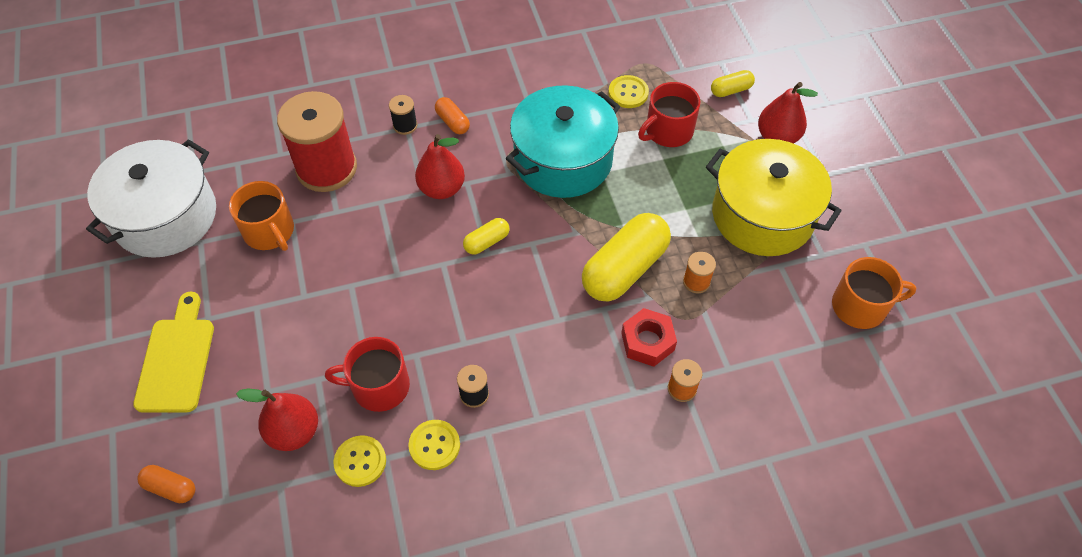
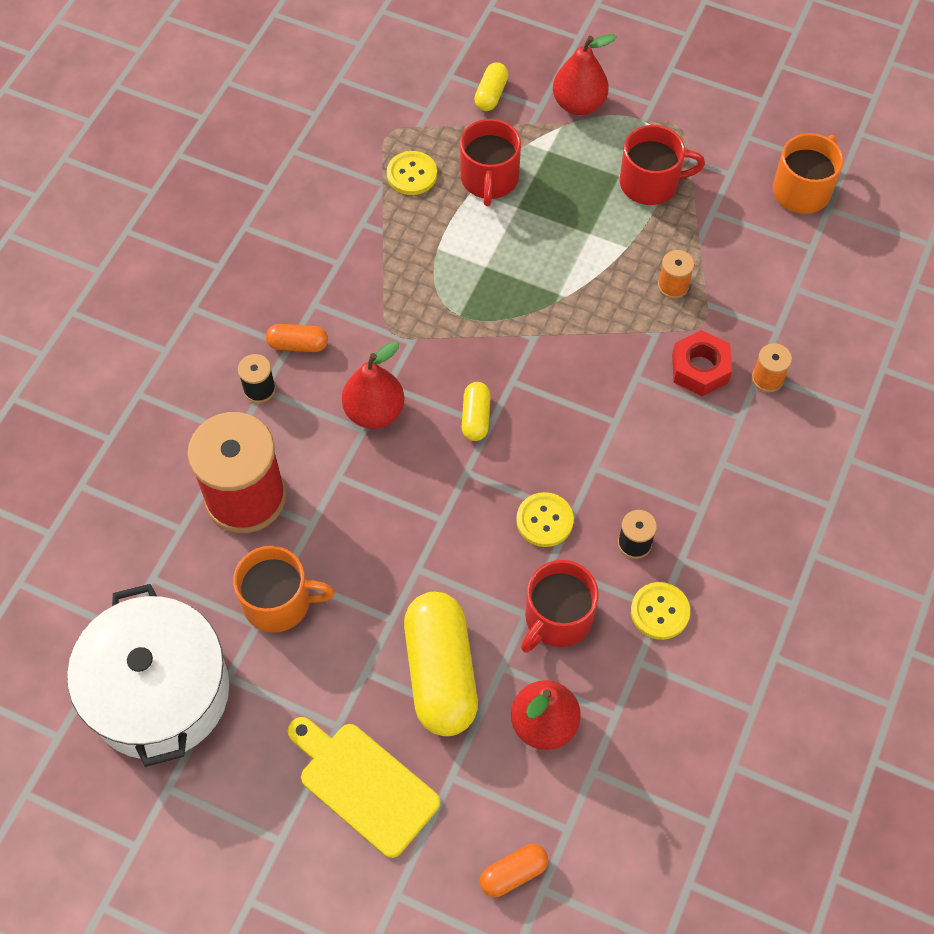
camera: 50 degrees left, 5 degrees up
(360, 461) = (625, 685): yellow button -> yellow button (544, 520)
(563, 160) = (440, 286): turquoise pot -> none
(624, 269) = (609, 329): yellow capsule -> yellow capsule (441, 673)
(762, 215) = (650, 183): yellow pot -> red mug

